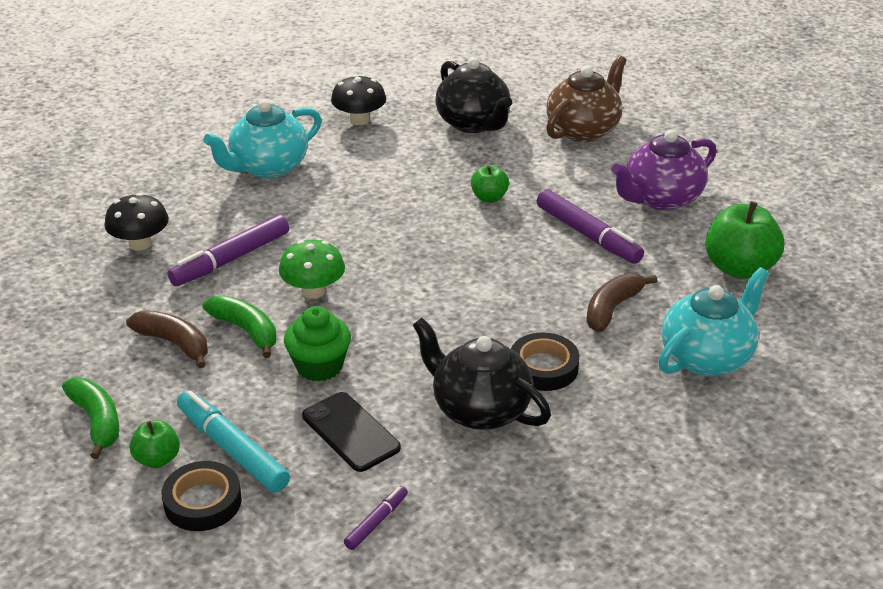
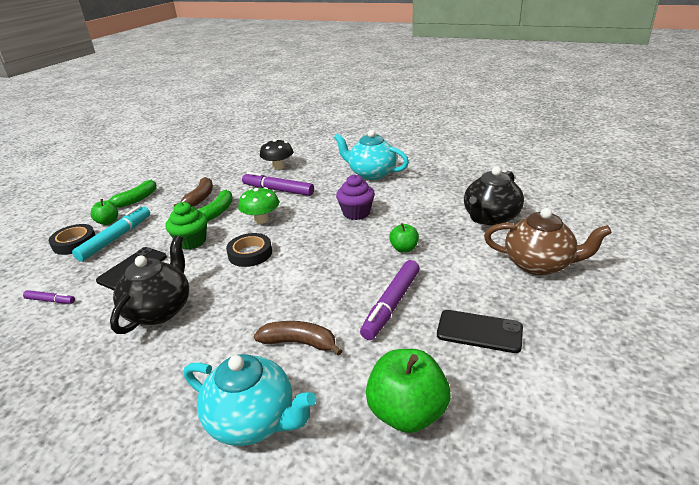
camera: 70 degrees right, 5 degrees down
(359, 120) = (448, 182): black mushroom -> none
(373, 208) = (356, 213): none -> purple cupcake
(543, 367) = (212, 326): black tape -> black tape (250, 253)
(661, 198) = (479, 331): purple teapot -> black phone

